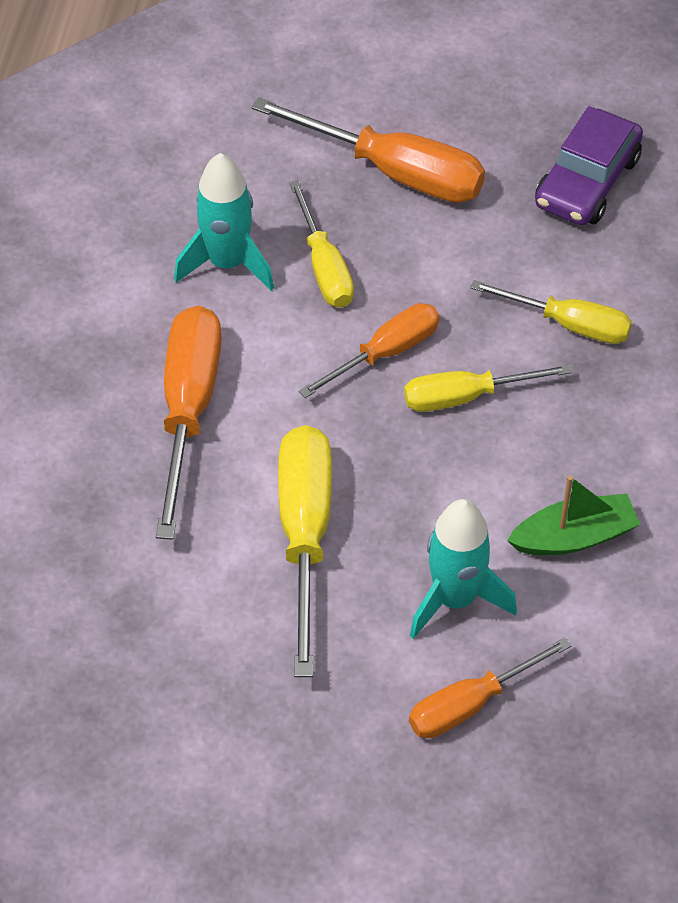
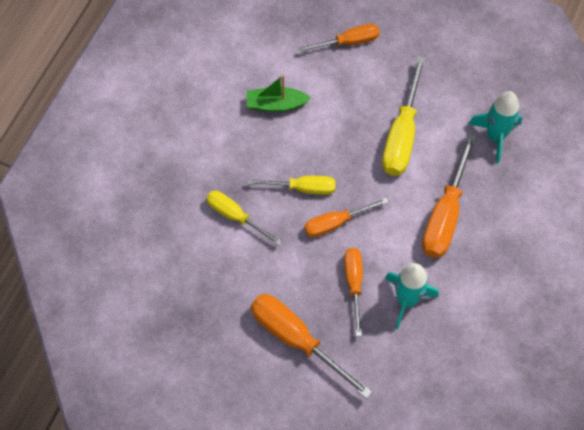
camera: 165 degrees left, 10 degrees up
(324, 267) = (354, 284): yellow screwdriver -> orange screwdriver
(455, 598) = (340, 88): turquoise rocket -> turquoise rocket (495, 136)
(587, 181) = (190, 304): purple car -> none

